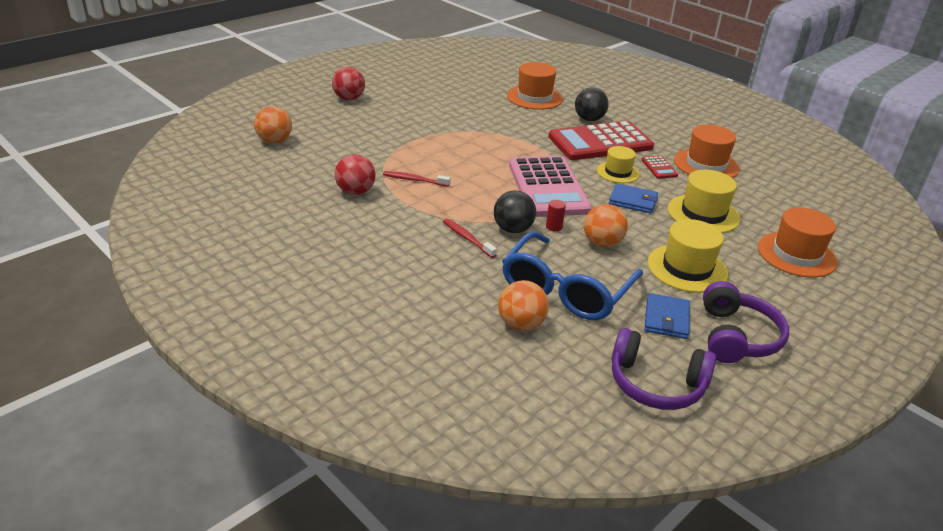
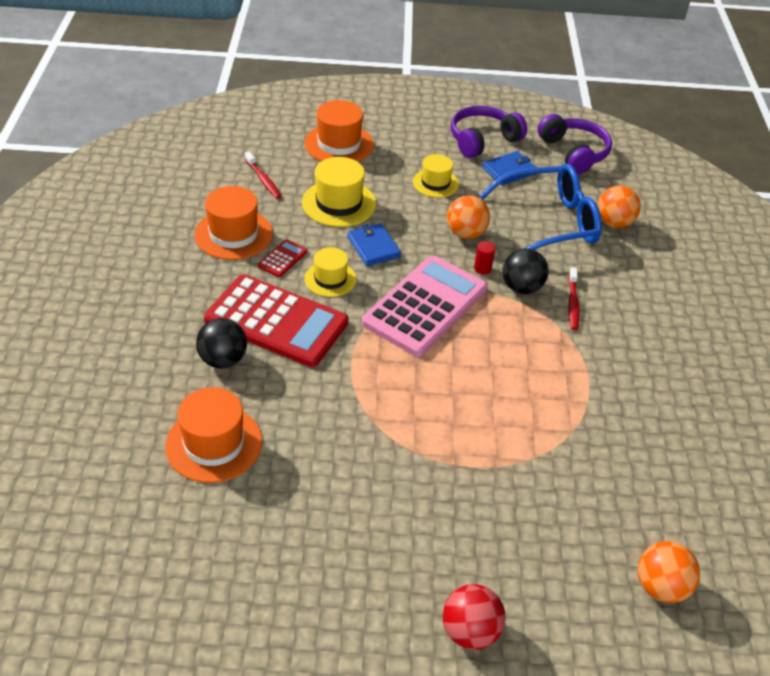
camera: 135 degrees left, 10 degrees up
(355, 192) = (627, 423): red ball -> none
(414, 180) = (547, 399): red toothbrush -> red toothbrush (263, 180)
(687, 268) = (435, 183): yellow hat -> yellow hat, size x0.64

